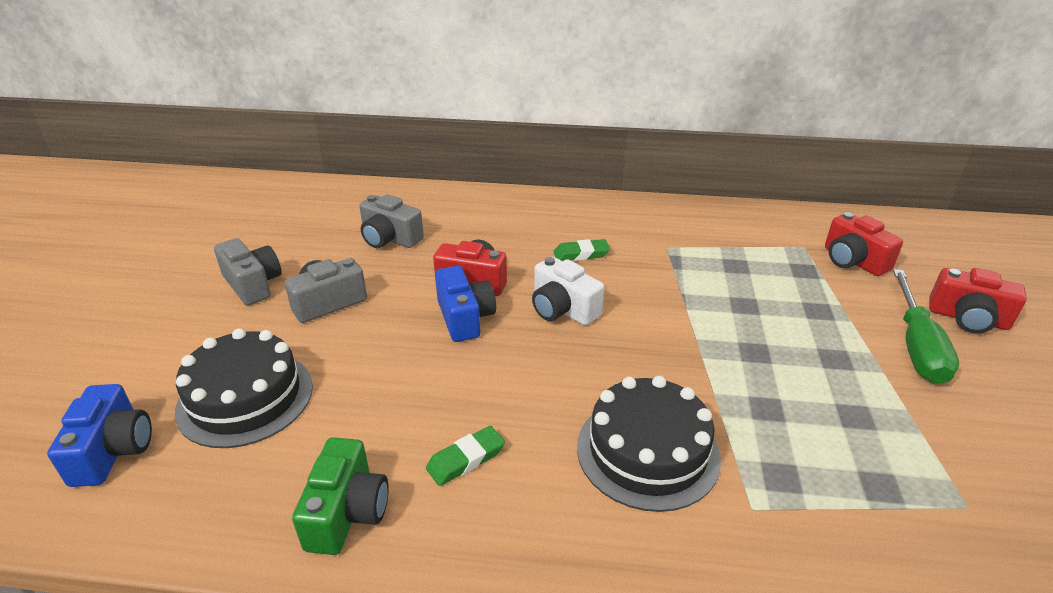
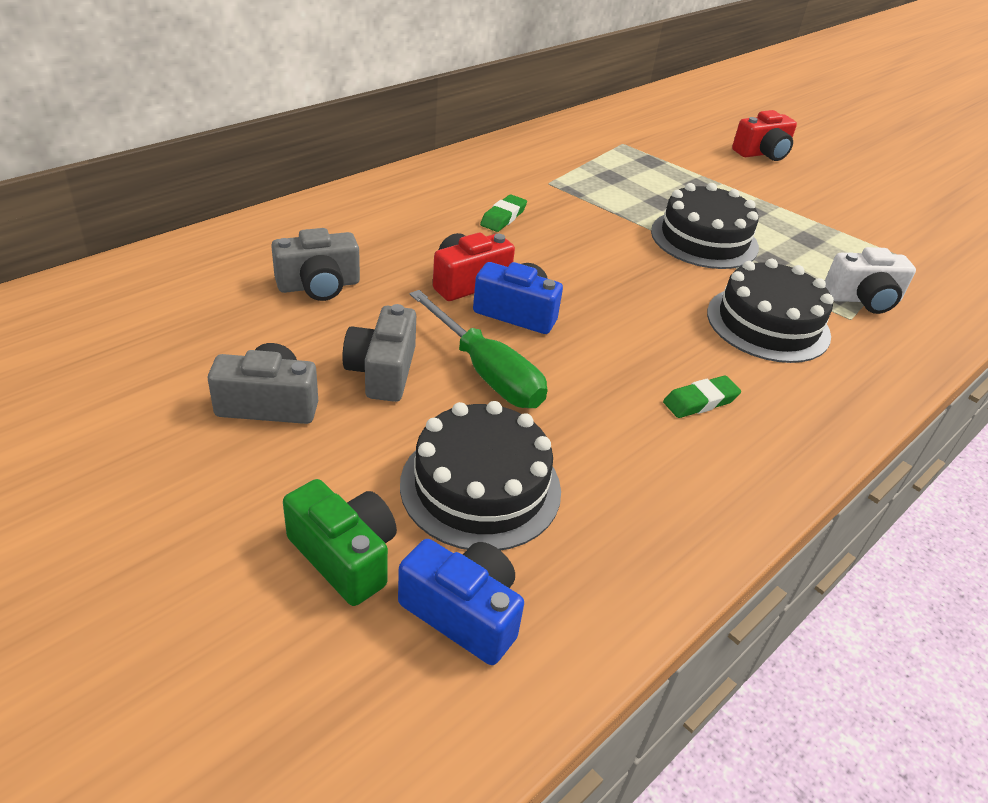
camera: 55 degrees left, 5 degrees up
(347, 512) = (704, 488): green camera -> green camera (345, 556)
(466, 459) = (700, 401): green eraser -> green eraser turned 60 degrees clockwise
(562, 309) = (568, 266): white camera -> white camera (863, 299)
(728, 354) = (704, 239): none -> black cake
(853, 261) = (662, 141): red camera -> none
(917, 346) = (768, 182): green screwdriver -> green screwdriver (486, 372)

